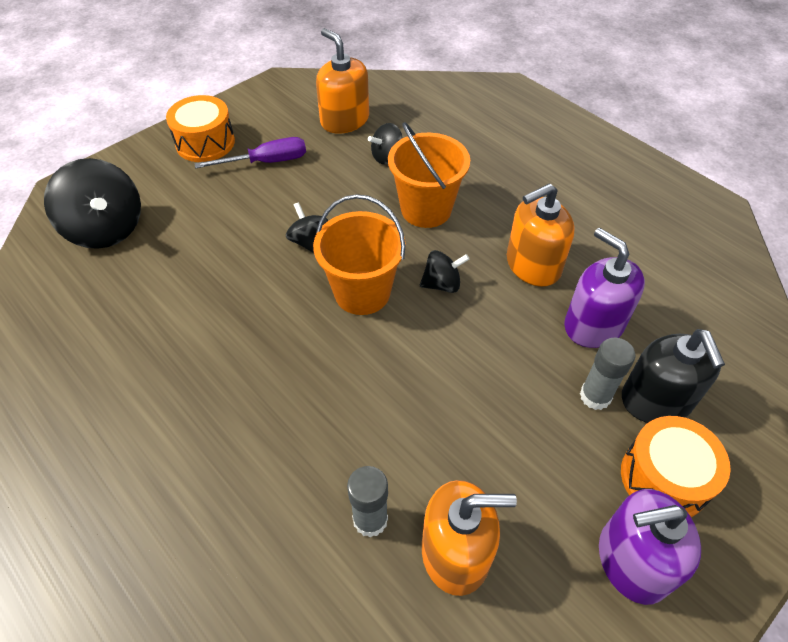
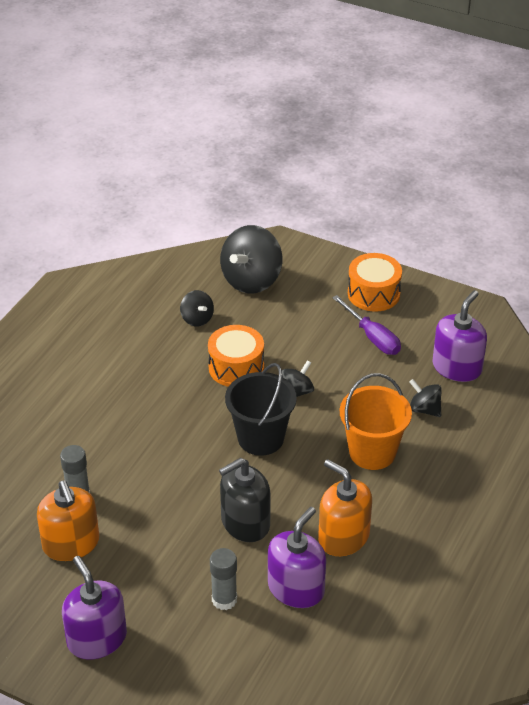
camera: 70 degrees right, 10 degrees down
(344, 120) = (457, 367): orange soap dispenser -> purple soap dispenser
(362, 292) = (260, 438): orange bucket -> black bucket
(442, 284) = (293, 483): black spinning top -> black spinning top (197, 319)
(656, 400) = (237, 639): black soap dispenser -> black soap dispenser (245, 523)
(664, 478) = (168, 651): orange drum -> orange drum (236, 367)

